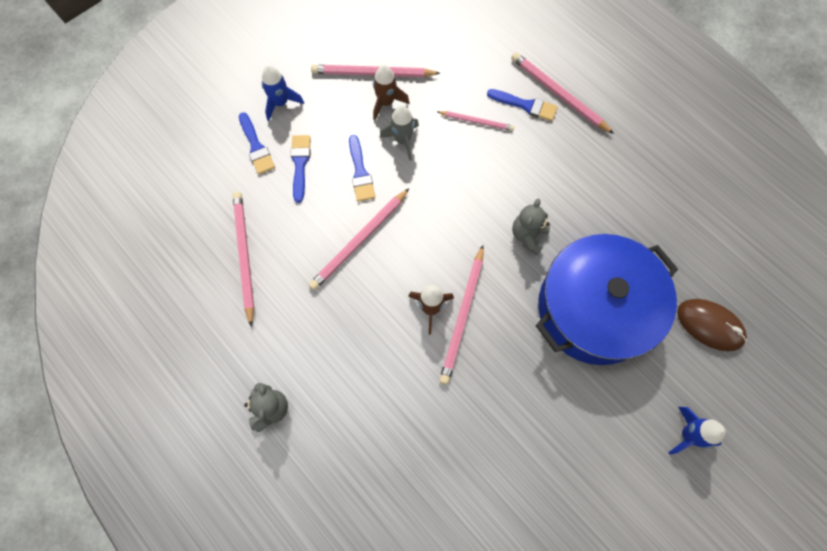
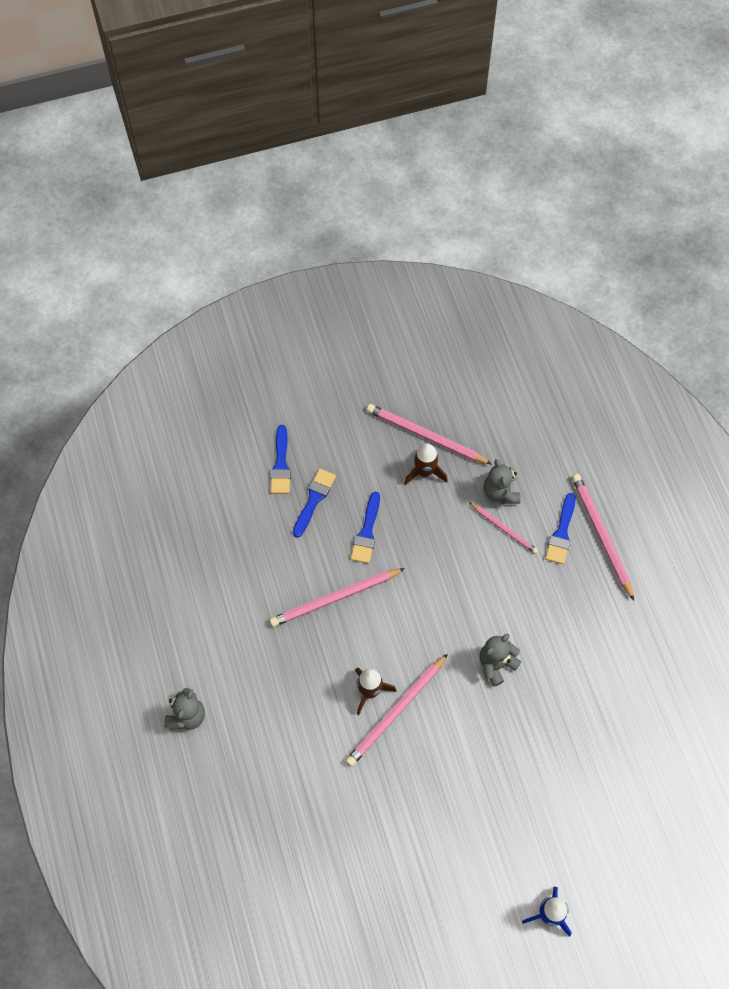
camera: 25 degrees right, 5 degrees down
(244, 256) = (224, 567): pink pencil -> none
(281, 103) = (323, 430): blue rocket -> none
(402, 140) = (422, 517): grey rocket -> none
(458, 93) = (500, 492): none -> grey teddy bear
(525, 105) = (561, 533): blue brush -> blue brush turned 60 degrees clockwise
(594, 309) = (523, 762): blue pot -> none
(709, 325) = (626, 828): brown mouse -> none

